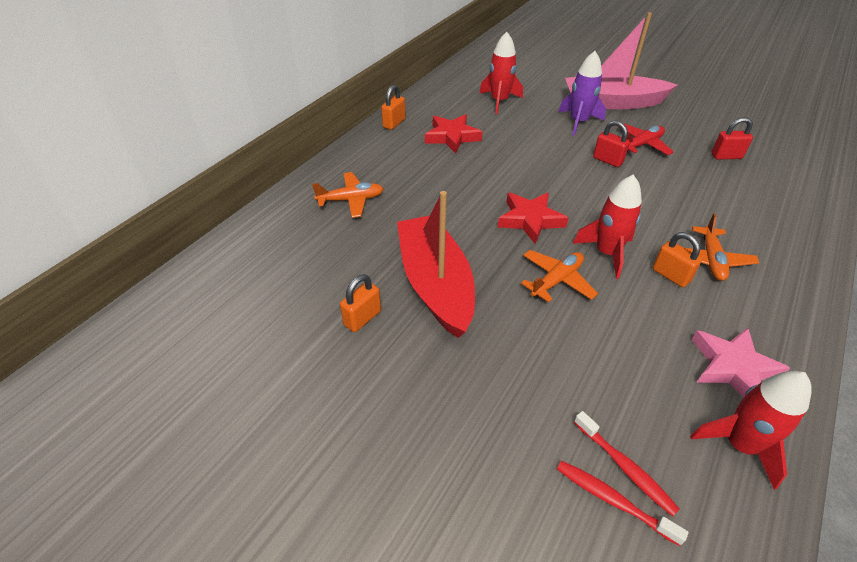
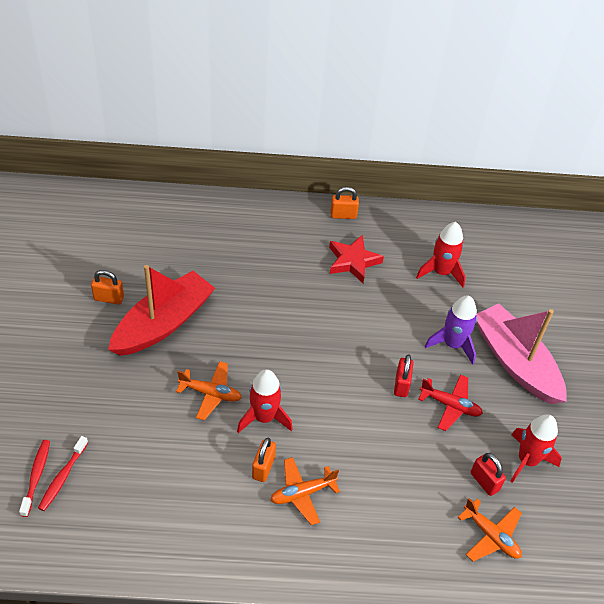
camera: 55 degrees right, 5 degrees up
(351, 200) = (222, 236): orange plane -> orange plane (491, 535)
(530, 220) = (273, 354): red star -> none
(732, 367) = (182, 526): pink star -> none
(739, 444) = (112, 539): red rocket -> red rocket (527, 460)

